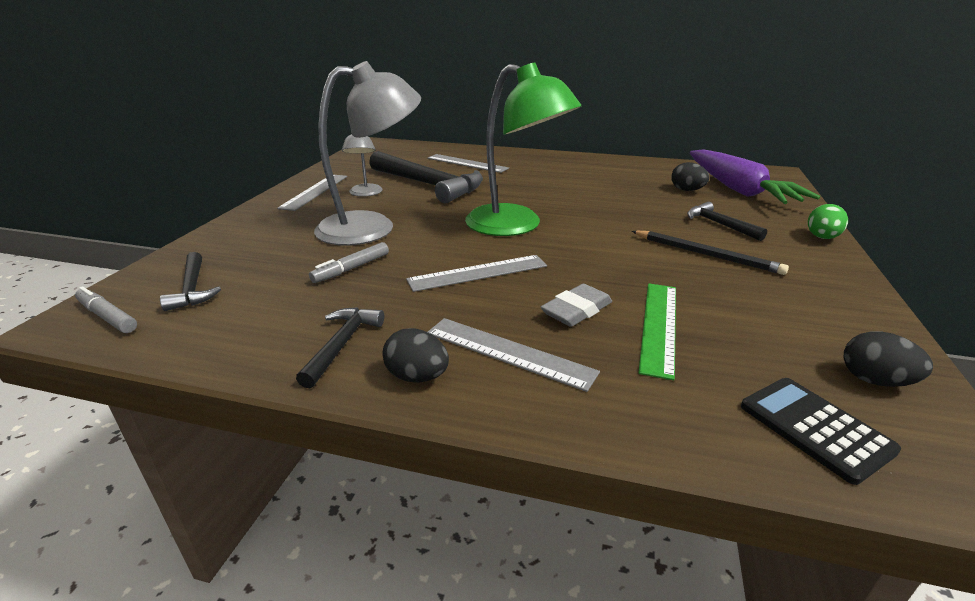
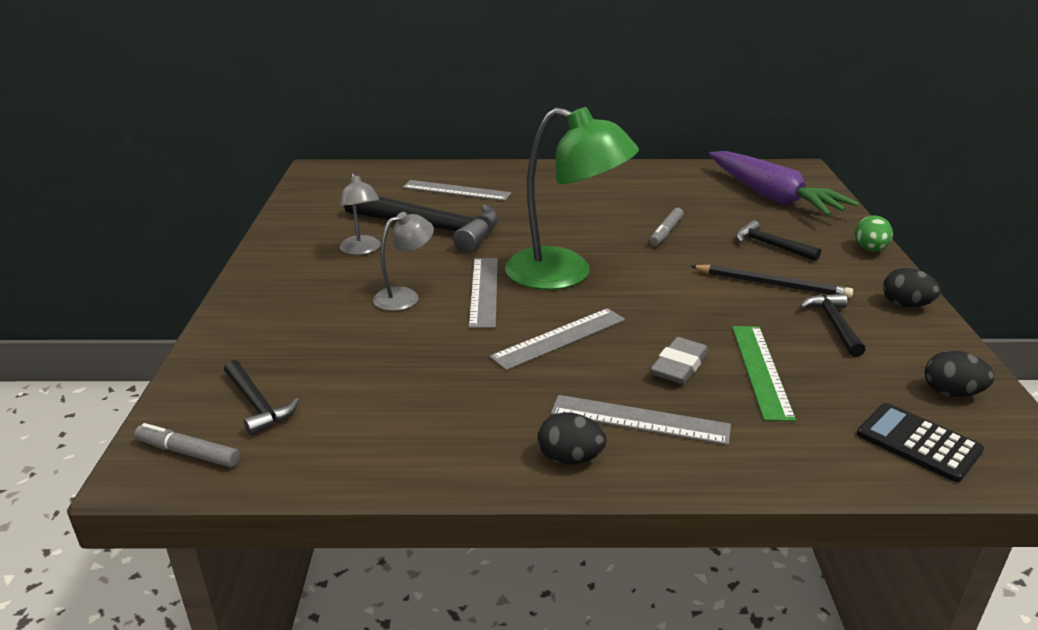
camera: 15 degrees left, 0 degrees up
(315, 191) = (296, 254): grey ruler -> grey ruler (484, 291)
(342, 344) = (474, 439): black hammer -> black hammer (834, 324)
(351, 269) = (420, 353): grey marker -> grey marker (666, 232)
(372, 227) = (405, 296): grey lamp -> grey lamp, size x0.50
(687, 190) = (721, 204): black egg -> black egg (905, 305)

